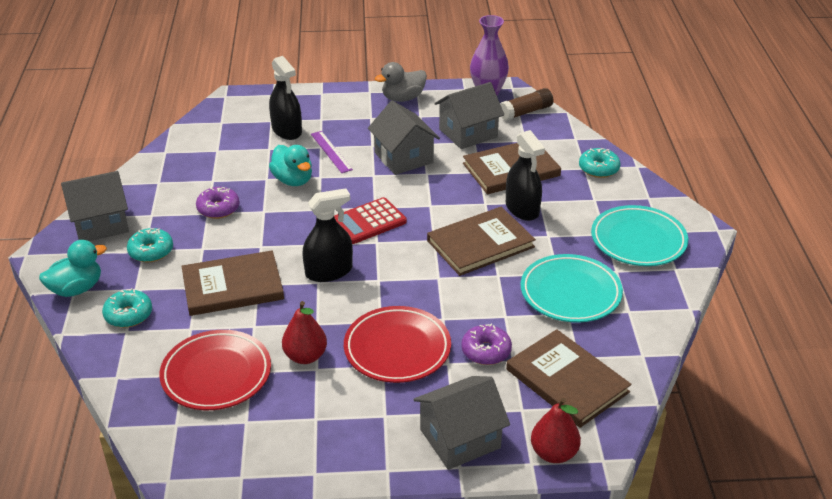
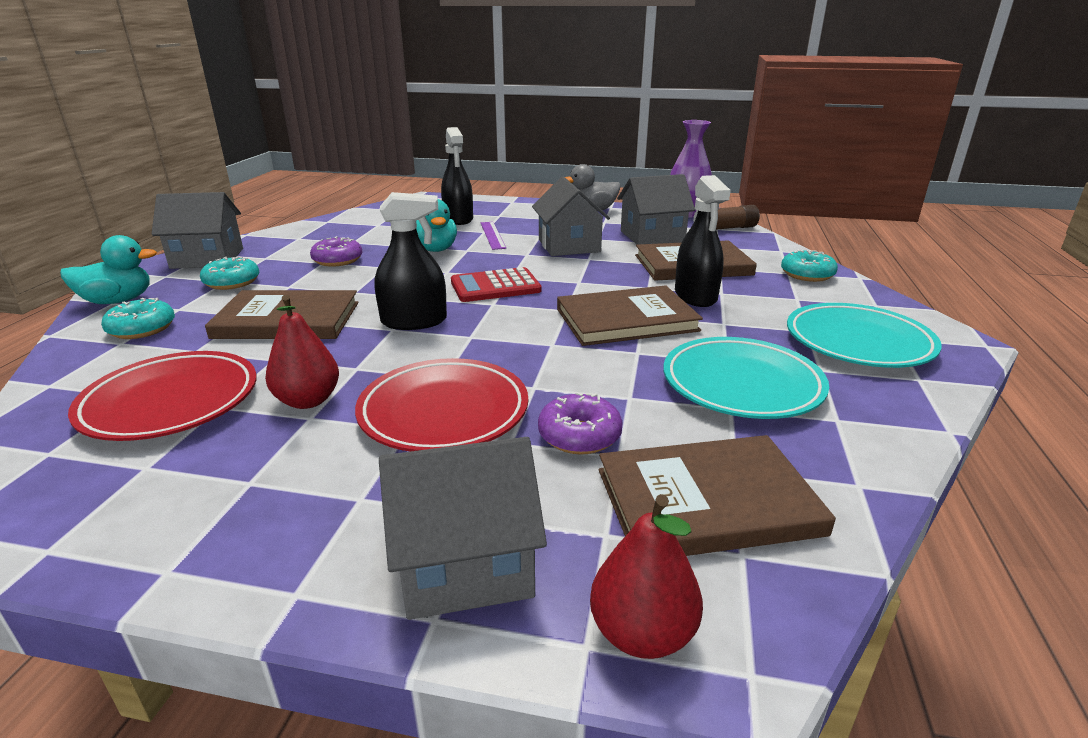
camera: 15 degrees right, 10 degrees down
(567, 380) = (707, 501): brown book -> brown book turned 75 degrees counterclockwise

